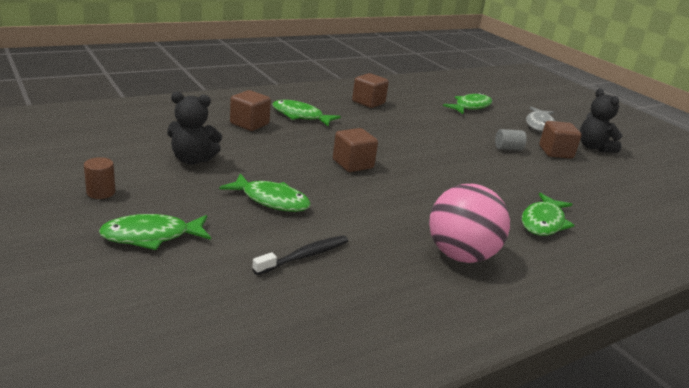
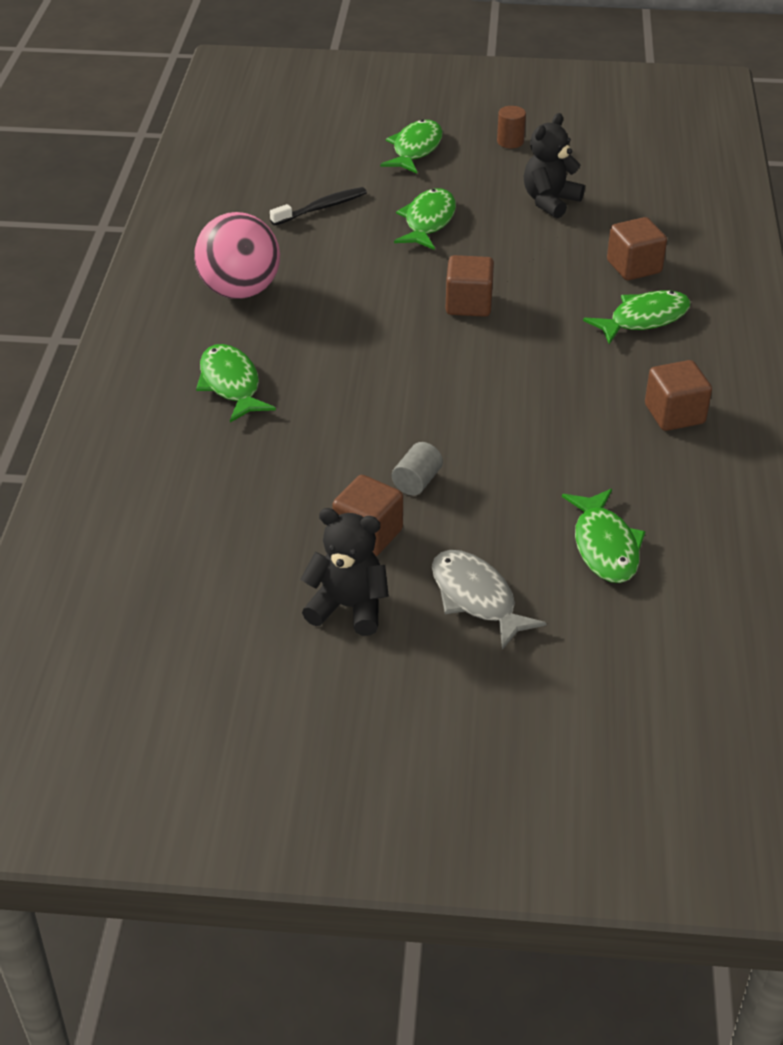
camera: 130 degrees right, 15 degrees up
(271, 200) = (428, 221): green fish -> green fish turned 135 degrees clockwise
(305, 256) = (322, 208): black toothbrush -> black toothbrush turned 120 degrees counterclockwise

